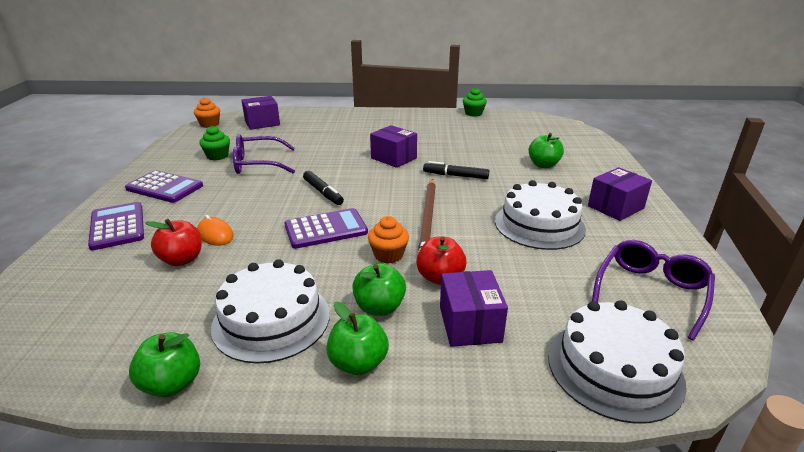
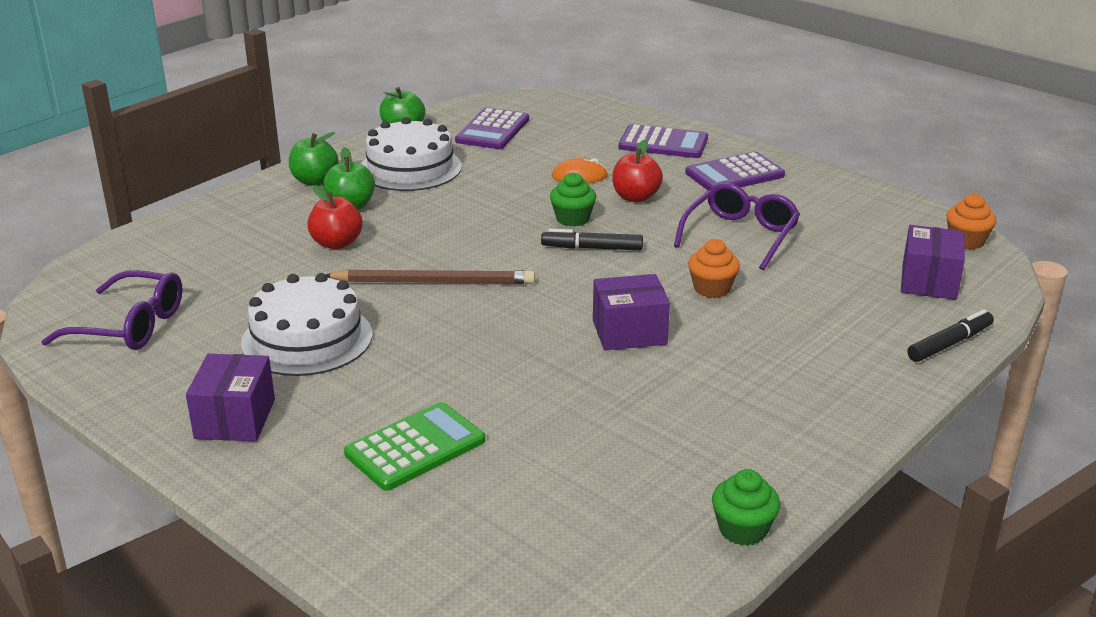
camera: 130 degrees right, 0 degrees up
(182, 260) = (553, 156): red apple -> red apple (635, 197)
(217, 156) = (805, 218): green cupcake -> green cupcake (572, 219)
(326, 229) = (505, 224): purple calculator -> purple calculator (492, 130)
(388, 255) = (409, 235): orange cupcake -> orange cupcake (712, 288)
(428, 218) = (434, 282): brown pencil -> brown pencil turned 135 degrees clockwise
(456, 176) = (501, 351): black marker -> black marker (949, 344)
(470, 324) = (269, 229): purple box -> none
(543, 165) = (415, 447): green apple -> green calculator
(614, 368) = (134, 256): white cake -> none
(651, 292) = (130, 326): purple glasses -> purple glasses turned 60 degrees counterclockwise

